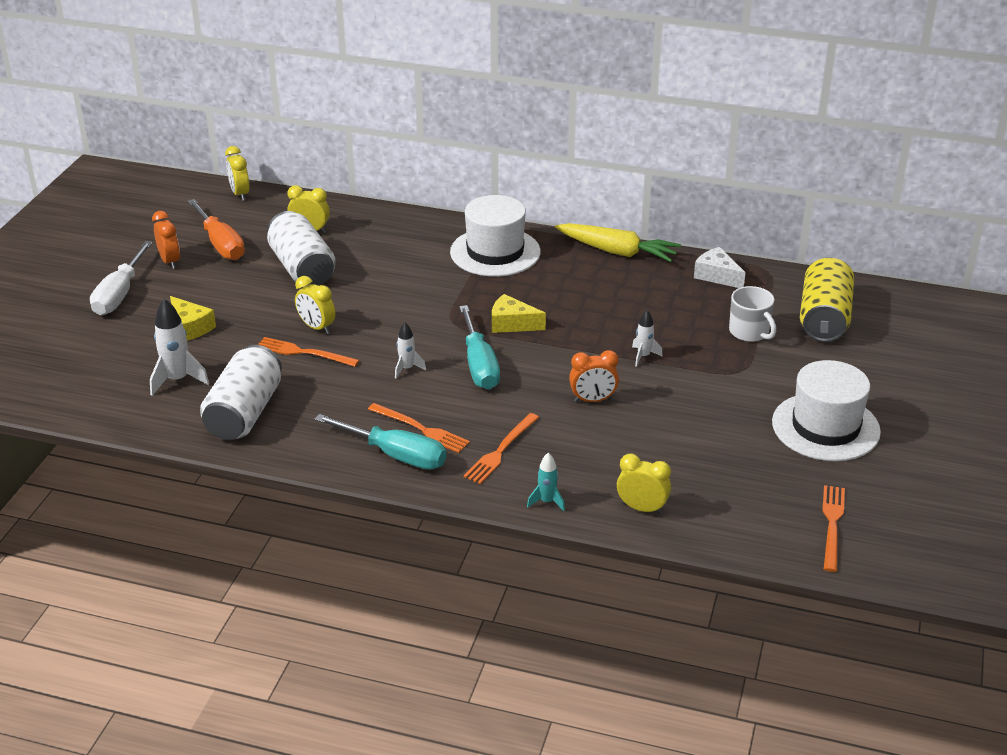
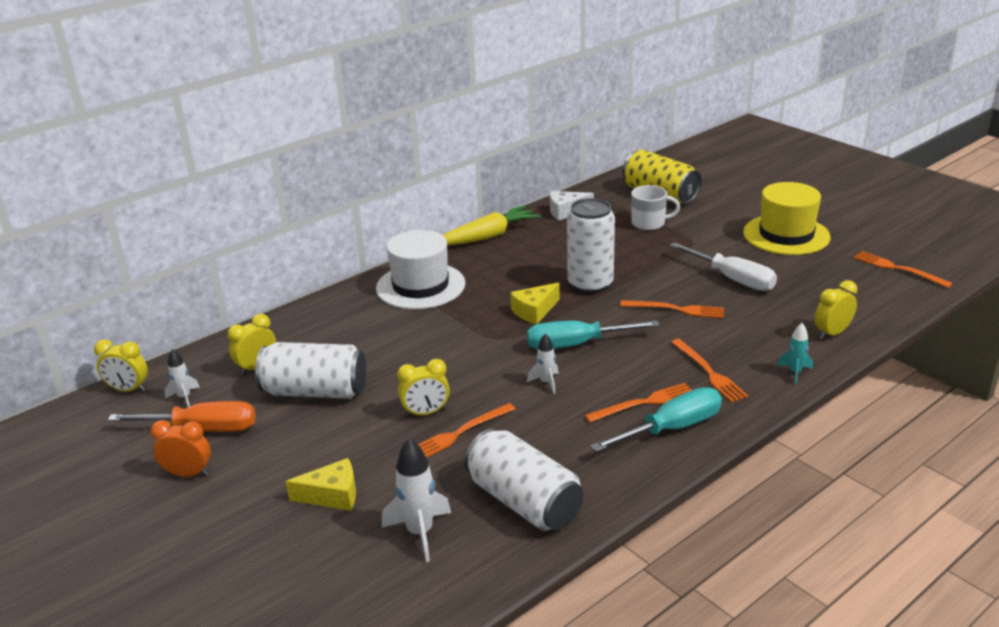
camera: 55 degrees left, 5 degrees down
(120, 294) = (203, 530): white screwdriver -> white screwdriver (732, 279)
(479, 364) = (577, 344): turquoise screwdriver -> turquoise screwdriver turned 150 degrees clockwise
(589, 337) = (590, 284): none -> white can
(593, 400) = (676, 309): orange clock -> orange fork
(643, 356) = (638, 271): white rocket -> white rocket (184, 397)
(825, 427) = (786, 235): white hat -> yellow hat

